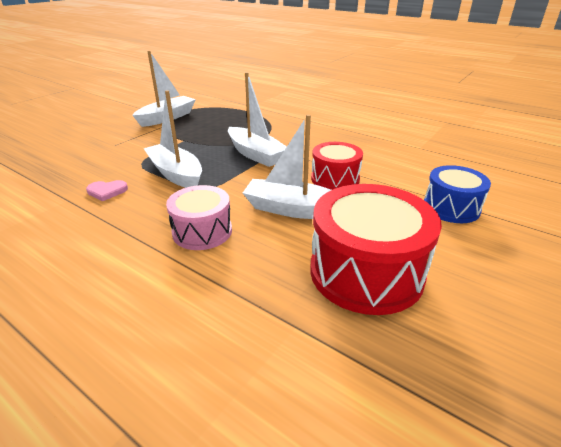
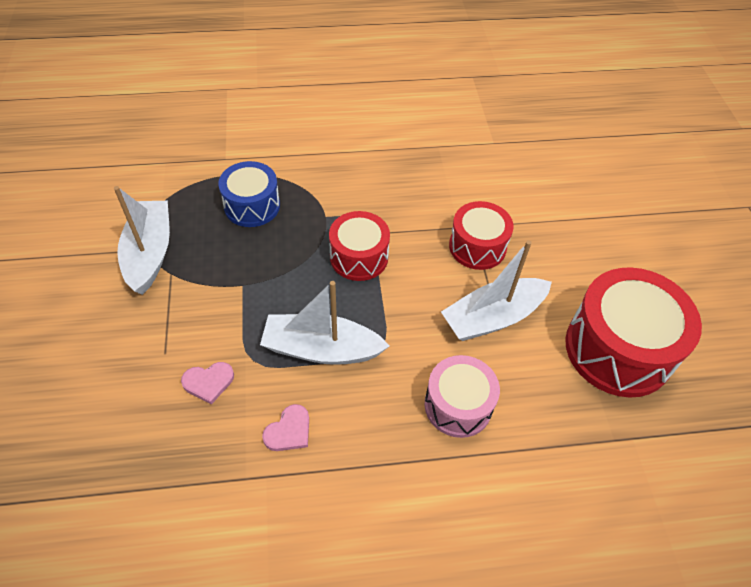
camera: 45 degrees left, 20 degrees up
(111, 160) = (208, 382): none -> pink heart
(255, 154) = (359, 257): white boat -> red drum
(451, 207) = (598, 225): blue drum -> blue drum (252, 206)

